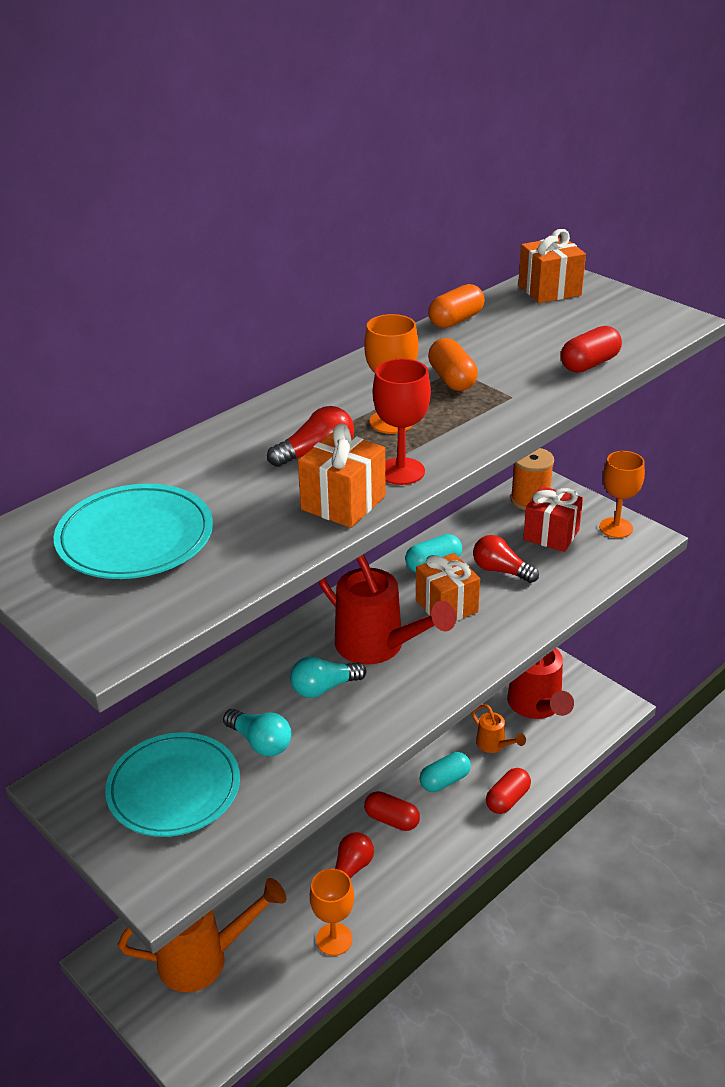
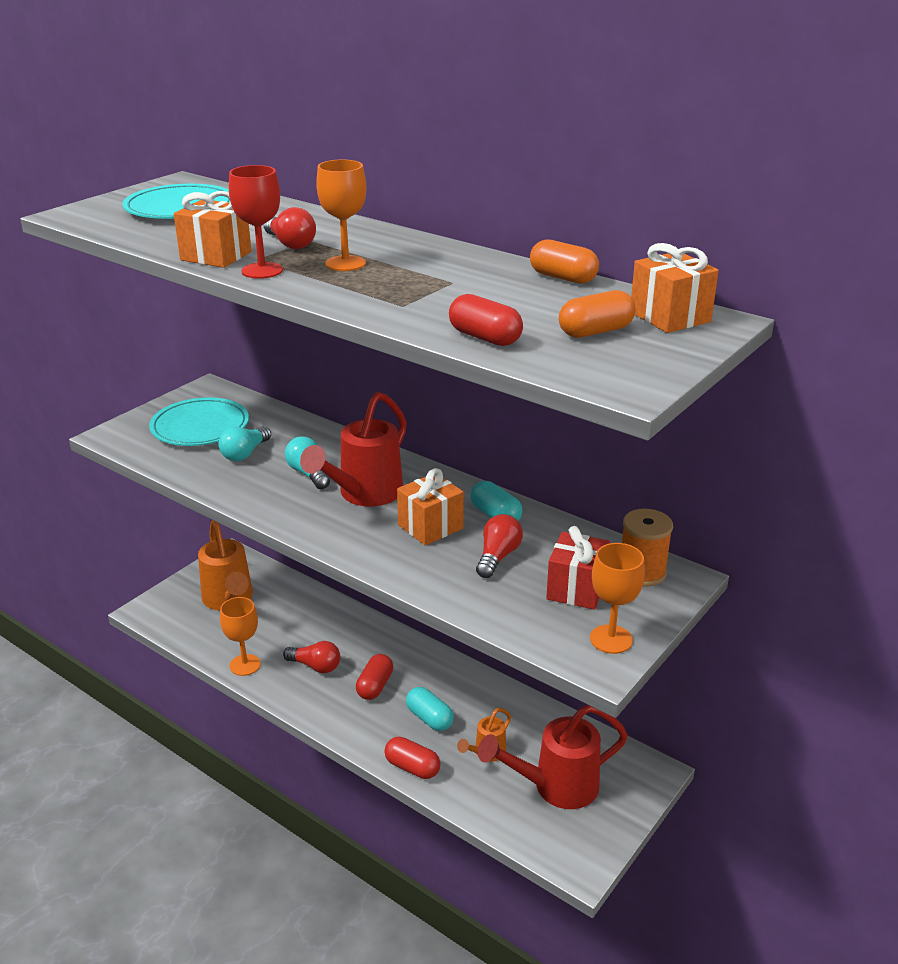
camera: 80 degrees right, 5 degrees down
(452, 379) = (431, 281): orange capsule -> orange capsule (595, 332)

